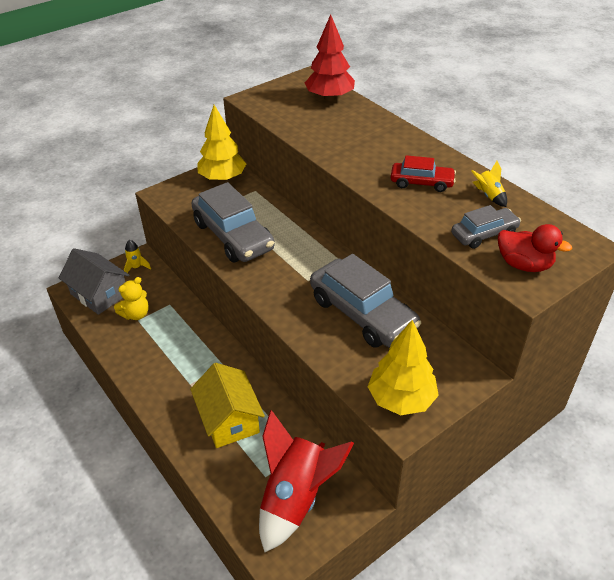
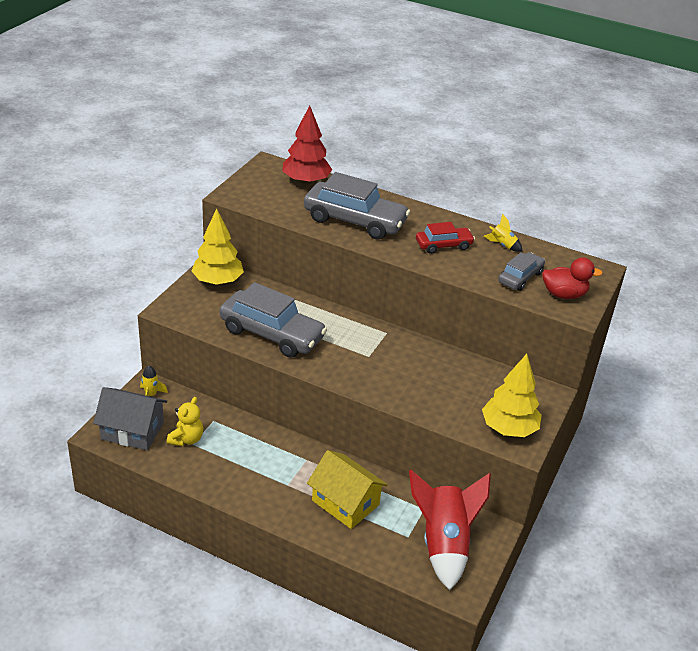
camera: 30 degrees left, 5 degrees down
(362, 314) = (434, 372): grey car -> grey car (354, 221)

